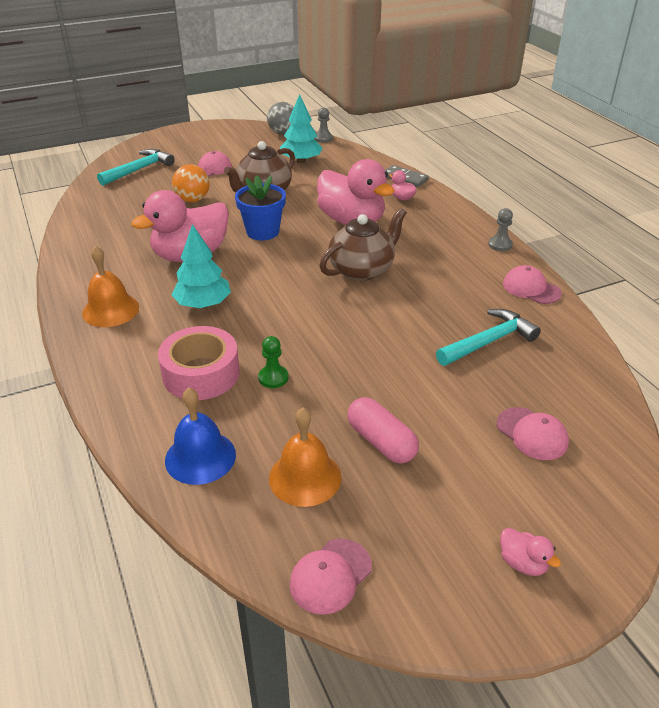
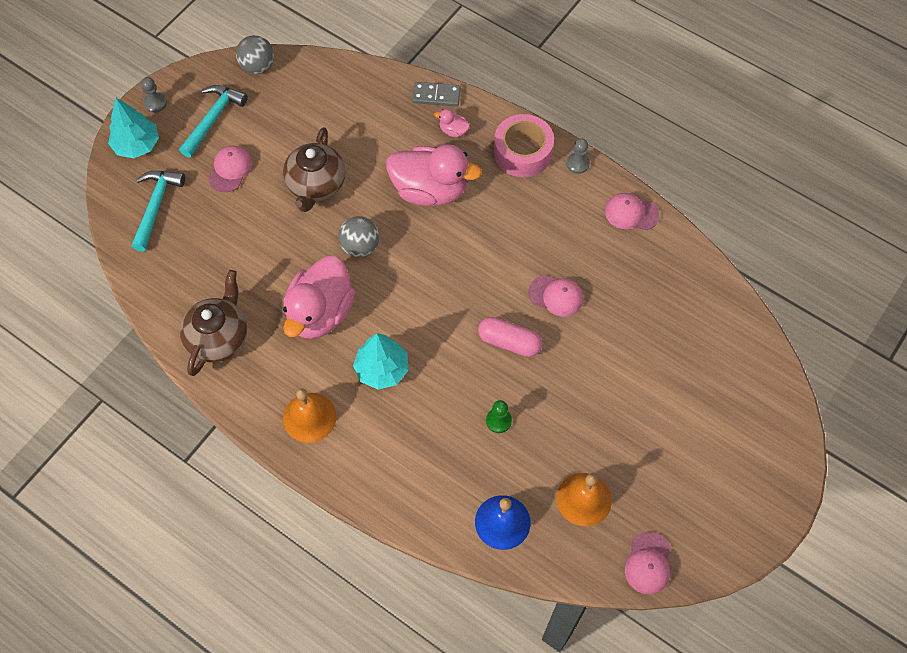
camera: 30 degrees left, 25 degrees up
(193, 200) = (255, 230): orange ball -> none
(201, 374) = (441, 446): pink tape -> pink tape (522, 152)
(262, 232) = (360, 247): blue flower pot -> grey ball
(301, 161) = (314, 111): turquoise tree -> turquoise tree (137, 145)
(323, 139) = (308, 58): grey pawn -> grey pawn (155, 103)
(362, 270) = (483, 257): brown teapot -> brown teapot (219, 337)
(381, 442) = (613, 440): pink capsule -> pink capsule (509, 342)
(488, 341) = (631, 296): turquoise hammer -> turquoise hammer (213, 119)
(522, 563) = (750, 490): pink duck -> none
(532, 434) = (706, 378): pink cap -> pink cap (556, 296)

